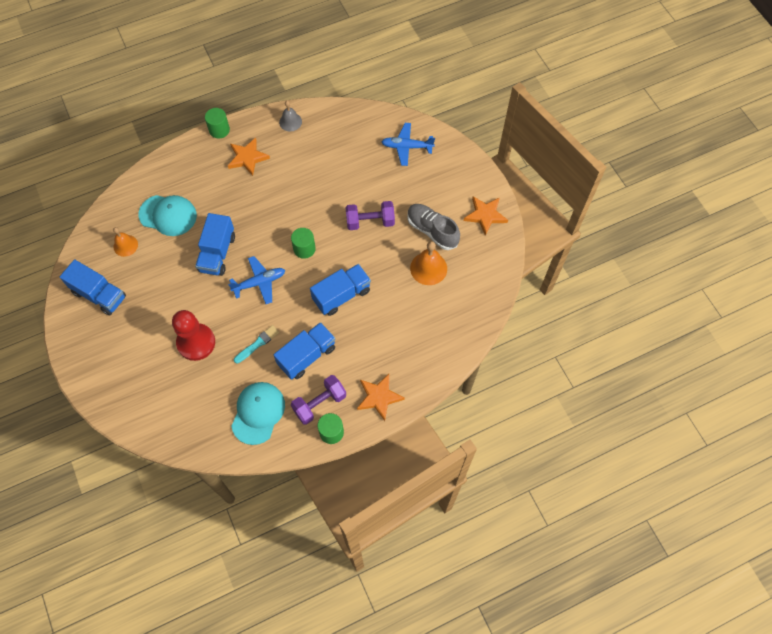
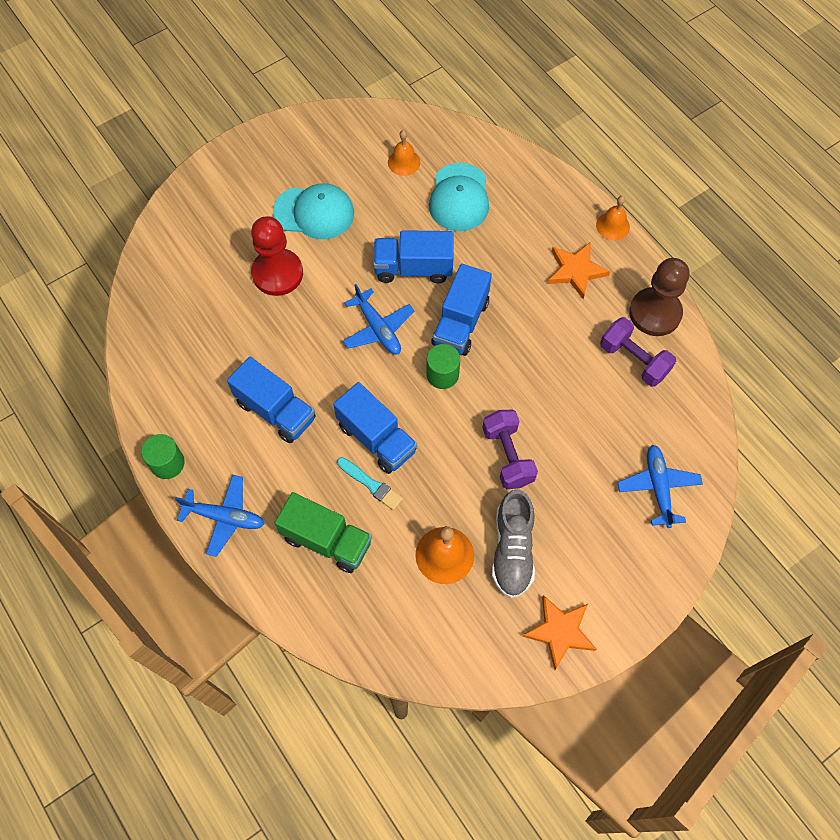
camera: 80 degrees right, 0 degrees up
(99, 295) = (328, 152): blue truck -> blue truck (460, 323)
(219, 130) = (612, 226): green cylinder -> orange bell
(257, 344) = (286, 346): turquoise brush -> turquoise brush (371, 484)
(258, 413) = (187, 367): turquoise cap -> turquoise cap (314, 212)
(290, 122) = (655, 313): grey bell -> brown pawn
(319, 403) = (207, 440): purple dumbbell -> purple dumbbell (633, 360)
(379, 397) = (224, 517): orange star -> blue plane
(407, 335) = (326, 540): none -> green truck
(432, 230) = (512, 550): grey shoe -> grey shoe turned 150 degrees clockwise

